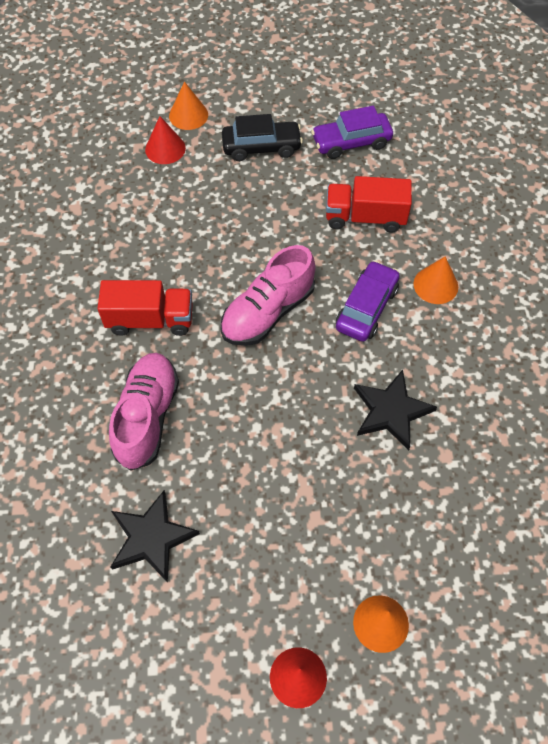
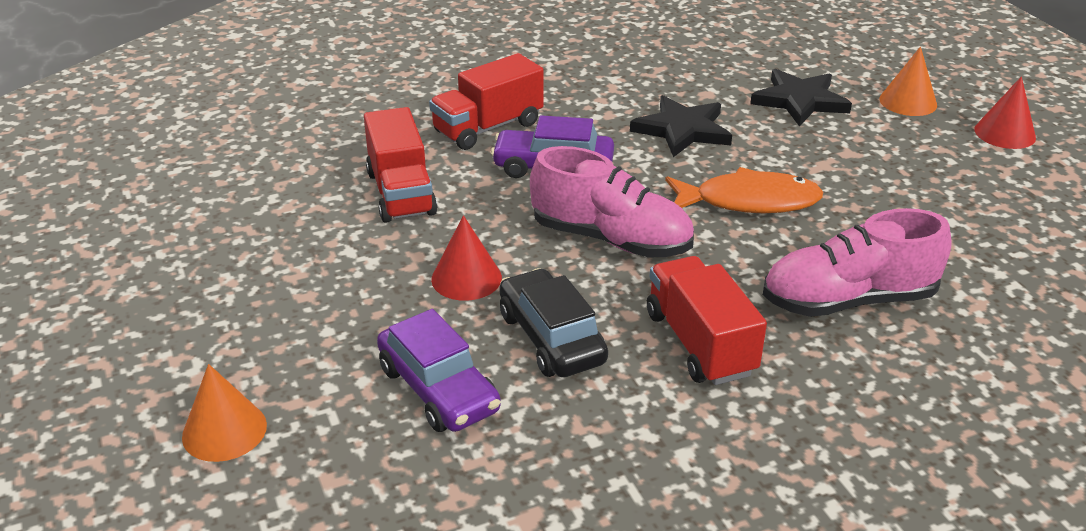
camera: 110 degrees left, 25 degrees down
(151, 538) = (986, 253): black star -> black star (800, 101)
(165, 148) = (326, 436): red cone -> red cone (466, 278)
(261, 147) = (288, 318): black car -> black car (551, 338)
(277, 412) = (749, 201): none -> orange fish
(351, 142) = (252, 230): purple car -> purple car (438, 389)
(435, 285) = (488, 127): orange cone -> red truck

